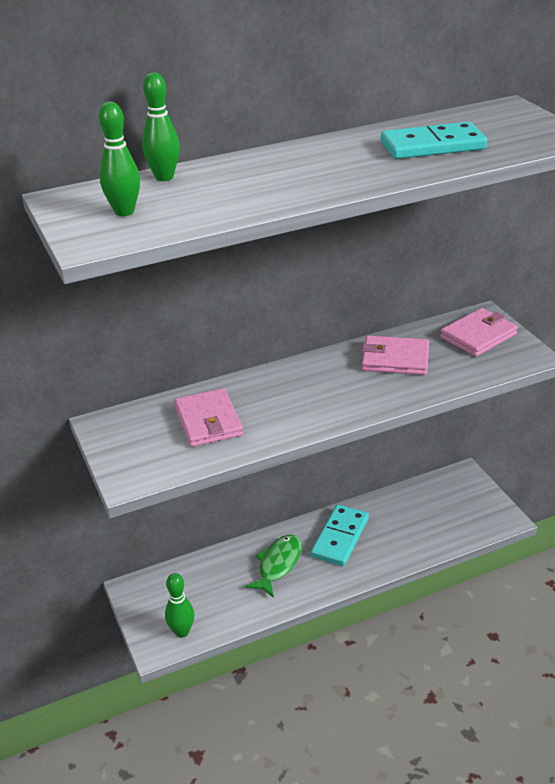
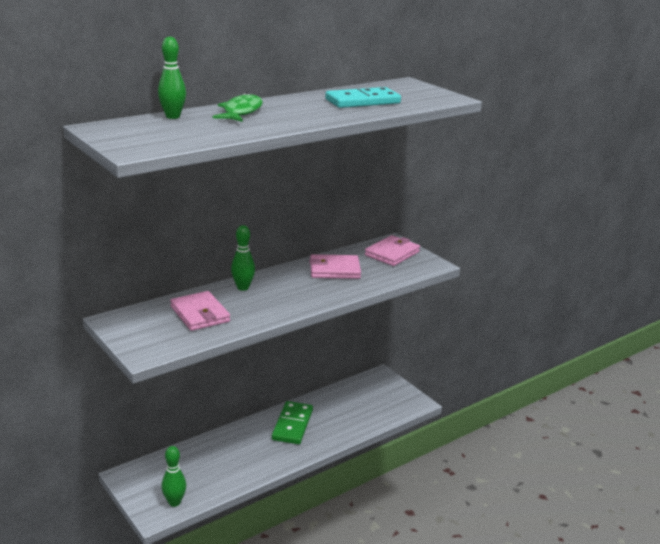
camera: 15 degrees left, 10 degrees down
(124, 212) = (151, 134): green bowling pin -> green bowling pin (243, 287)
(278, 564) = (246, 448): green fish -> green fish (241, 112)
(340, 537) = (292, 425): turquoise domino -> green domino

